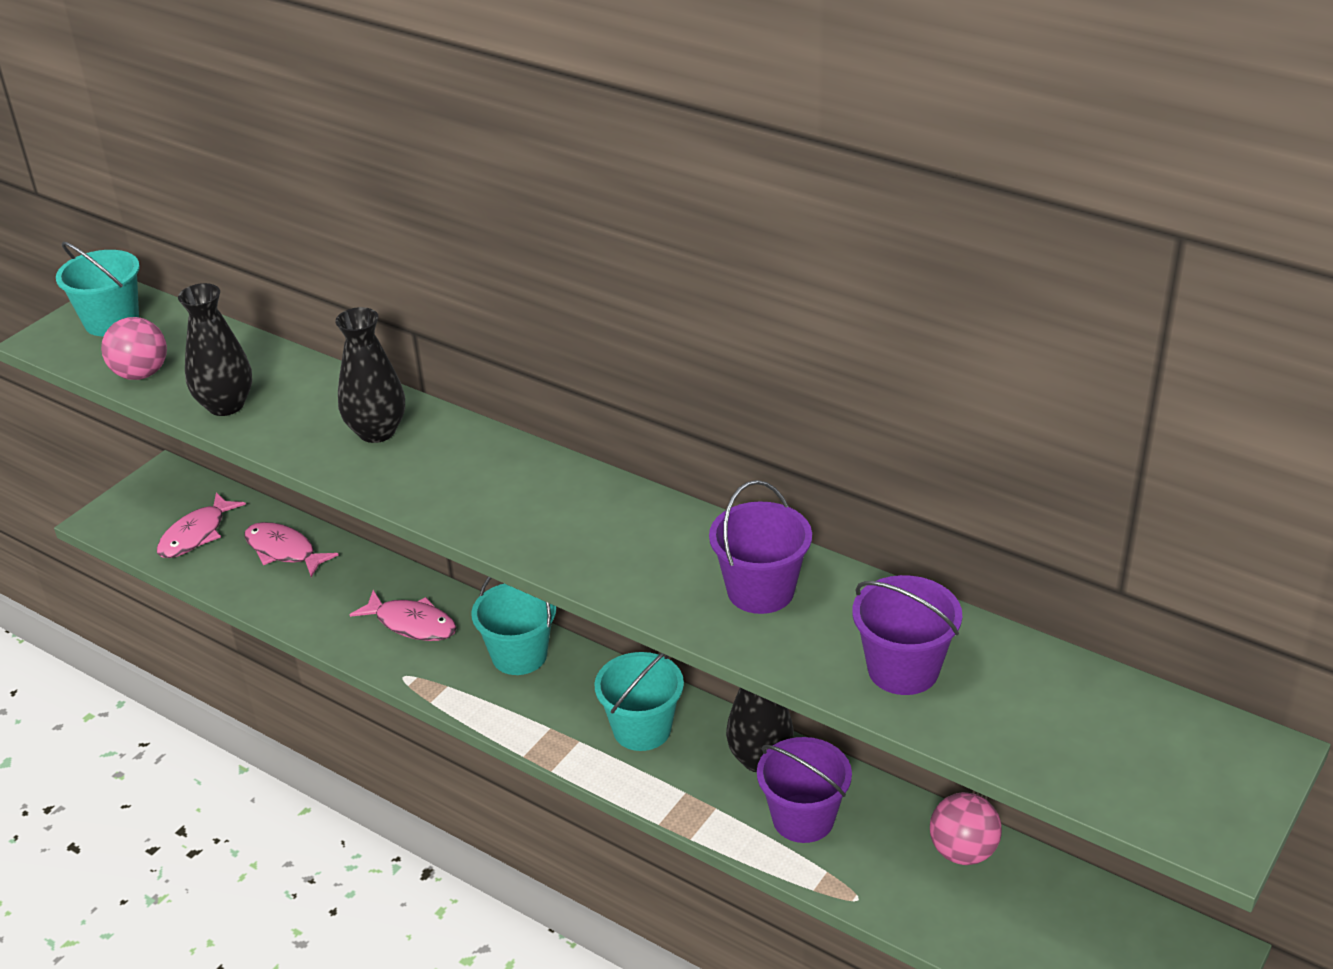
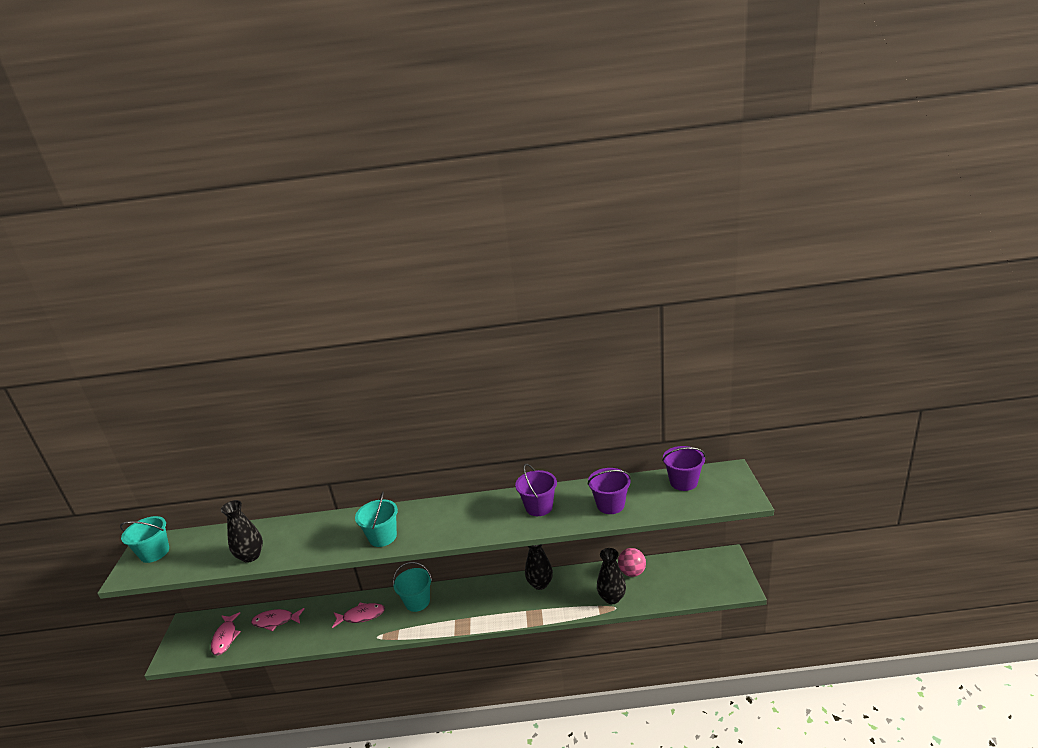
camera: 35 degrees left, 10 degrees down
(141, 374) = (194, 565): pink ball -> none
(377, 431) = (332, 531): black vase -> black vase (612, 598)
(642, 729) = (489, 599): turquoise bucket -> turquoise bucket (382, 537)
(803, 818) = (573, 594): purple bucket -> purple bucket (683, 482)

